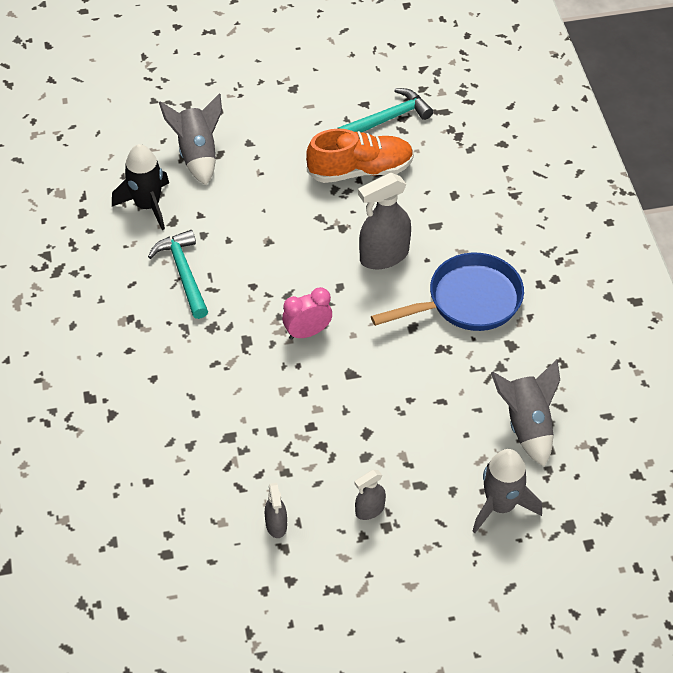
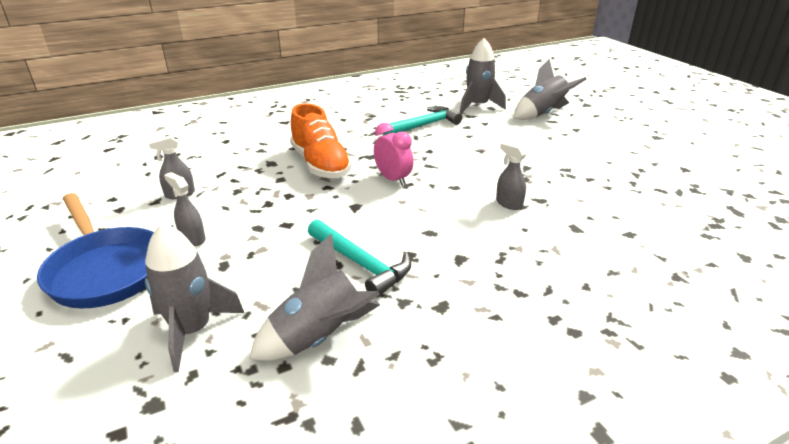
camera: 75 degrees right, 20 degrees down
(147, 205) = (478, 106): black rocket -> grey rocket
(360, 170) = (602, 178): orange shoe -> orange shoe (321, 164)
(383, 256) = (509, 204): grey spray bottle -> grey spray bottle, size x0.54
(387, 119) = (682, 182): turquoise hammer -> turquoise hammer (360, 263)
(468, 301) = (487, 263): blue pan -> blue pan (106, 270)

